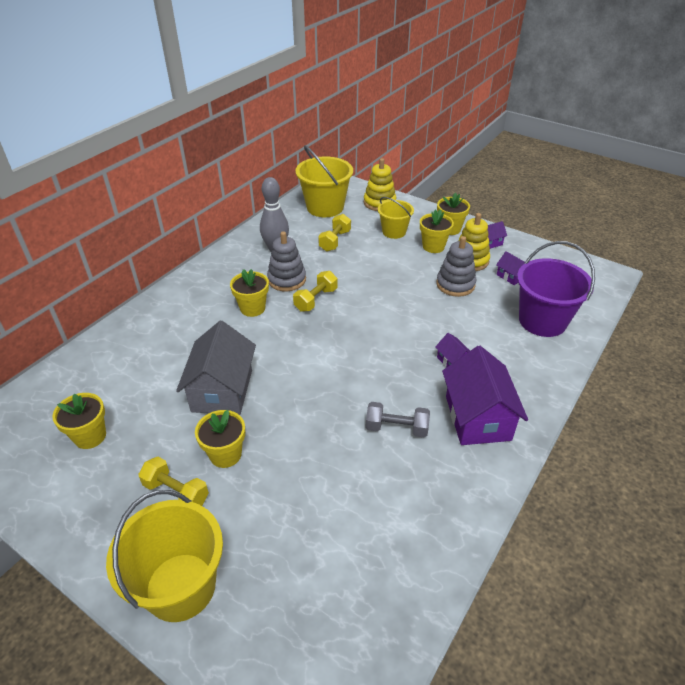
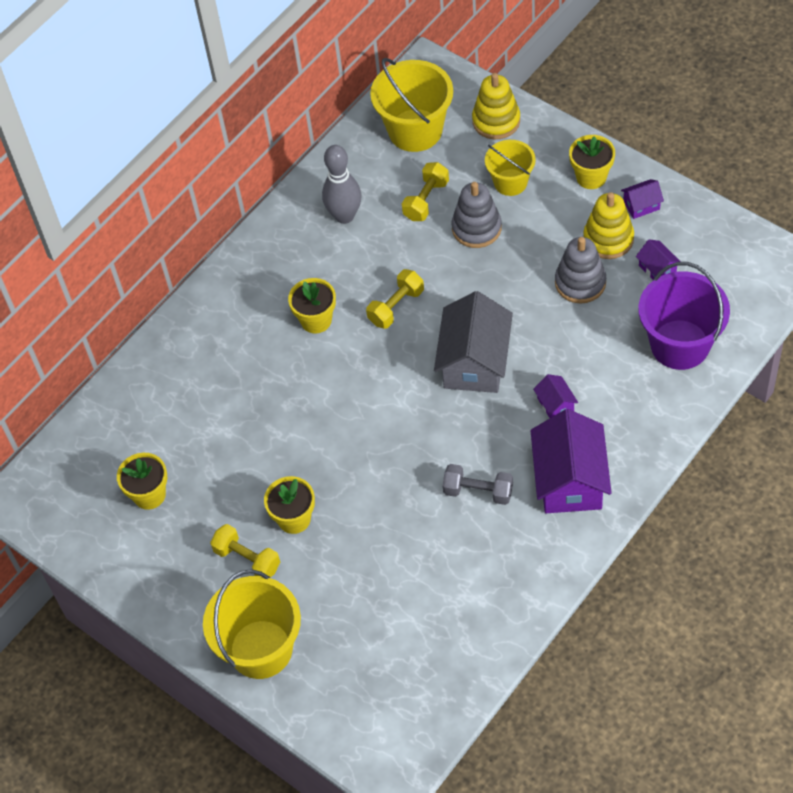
camera: 10 degrees right, 15 degrees up
(222, 390) = (286, 440): grey house -> grey house (474, 362)
(287, 280) = (359, 272): grey stacking toy -> grey stacking toy (476, 228)
(433, 246) = (562, 212): yellow flower pot -> none

